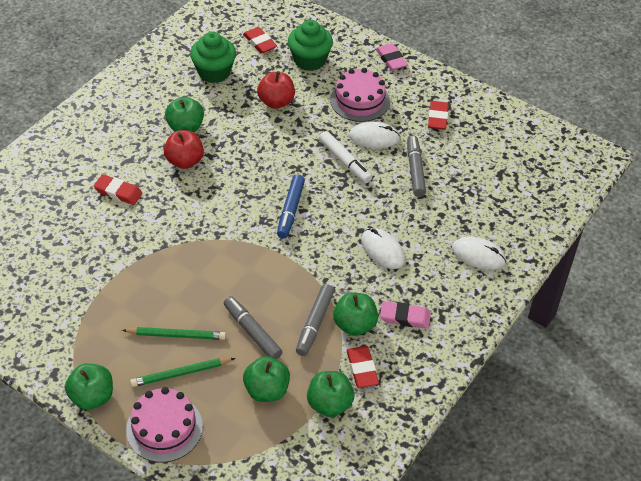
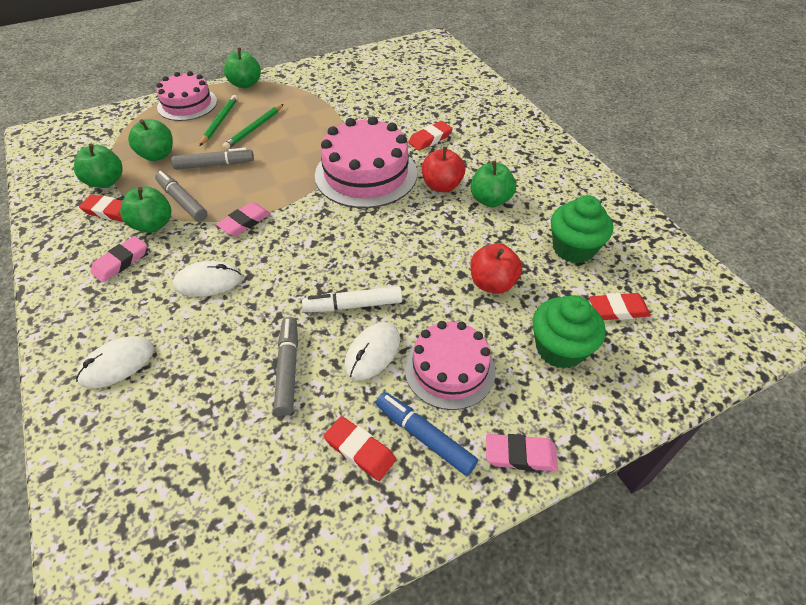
camera: 120 degrees right, 0 degrees up
(198, 215) = (366, 174): none -> pink cake
(290, 210) = (320, 234): blue marker -> blue marker (424, 436)
(310, 264) = (245, 222): none -> pink eraser
(415, 170) = (288, 369): grey marker -> grey marker turned 120 degrees counterclockwise

